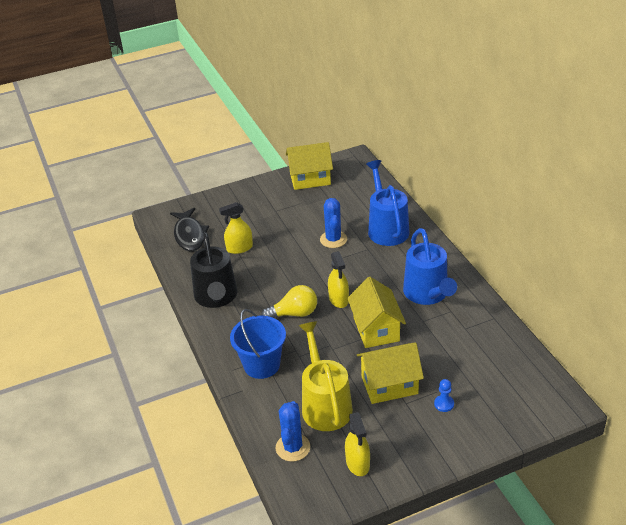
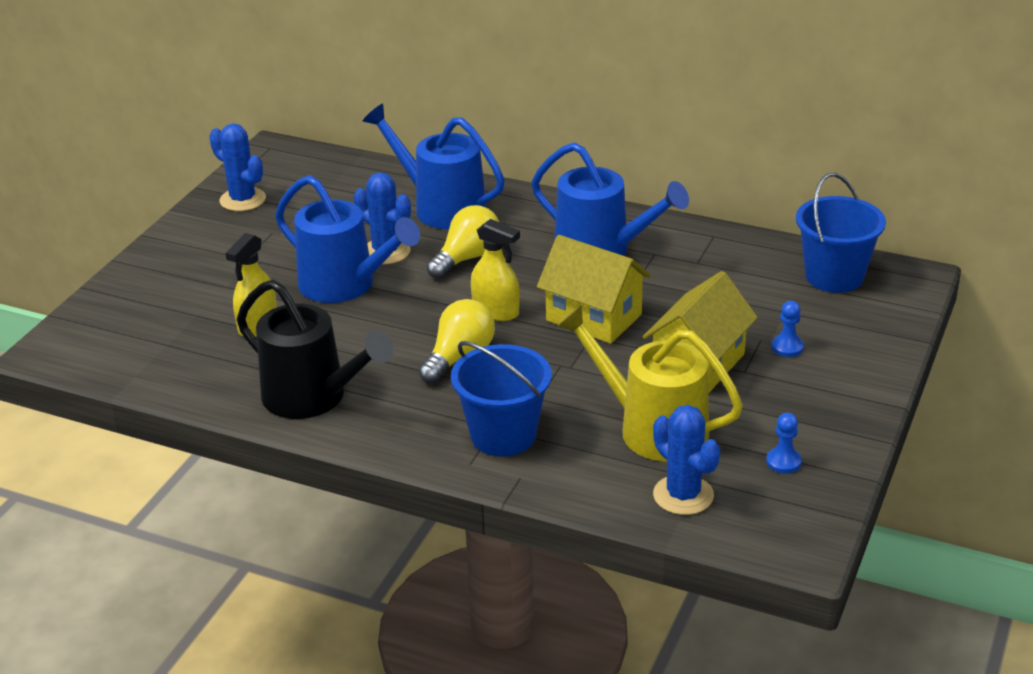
camera: 45 degrees left, 5 degrees down
(189, 235) = (148, 348): black fish -> none
(296, 248) = (345, 285): none -> blue watering can
(310, 179) = (242, 200): yellow house -> blue cactus
(357, 463) = (783, 462): yellow spray bottle -> blue pawn
(362, 263) = (467, 258): none -> yellow light bulb
(524, 379) = (834, 276): none -> blue bucket

